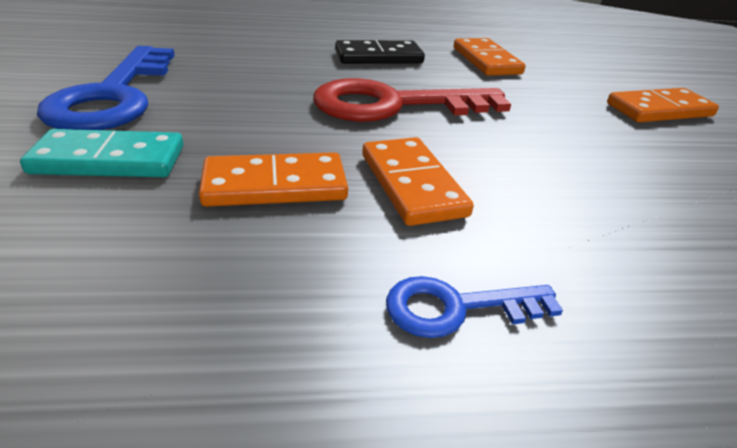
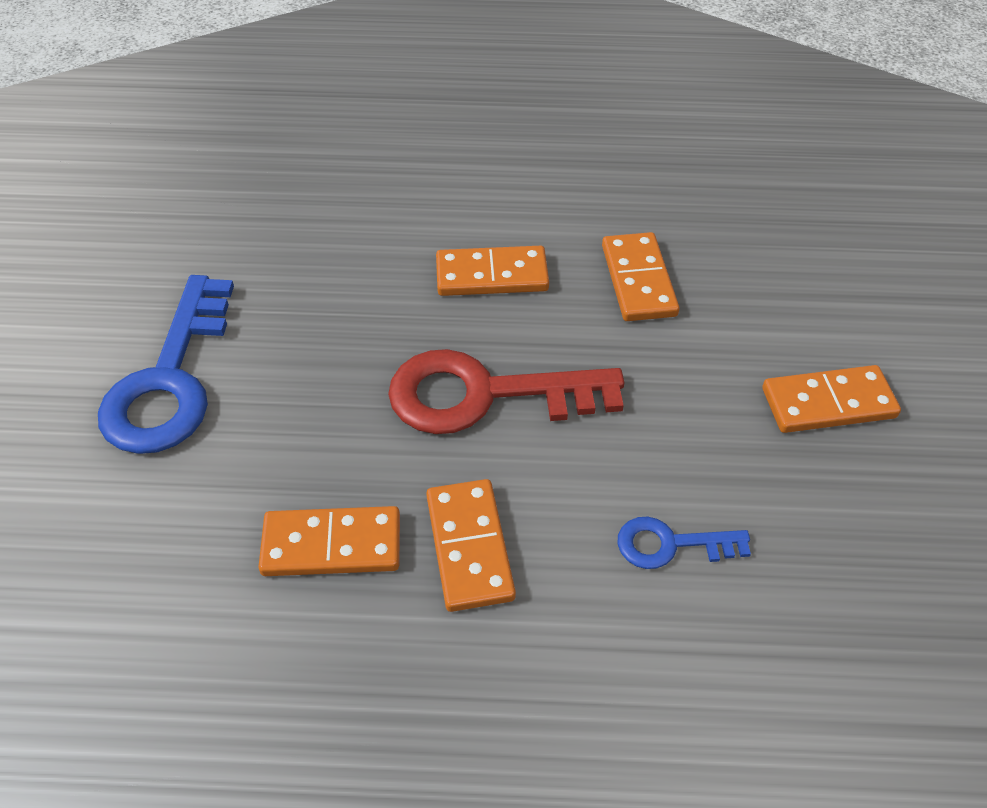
camera: 10 degrees right, 15 degrees up
(109, 160) = (174, 500): turquoise domino -> none
(378, 57) = (492, 275): black domino -> orange domino
(457, 308) = (467, 715): blue key -> blue key (671, 544)

